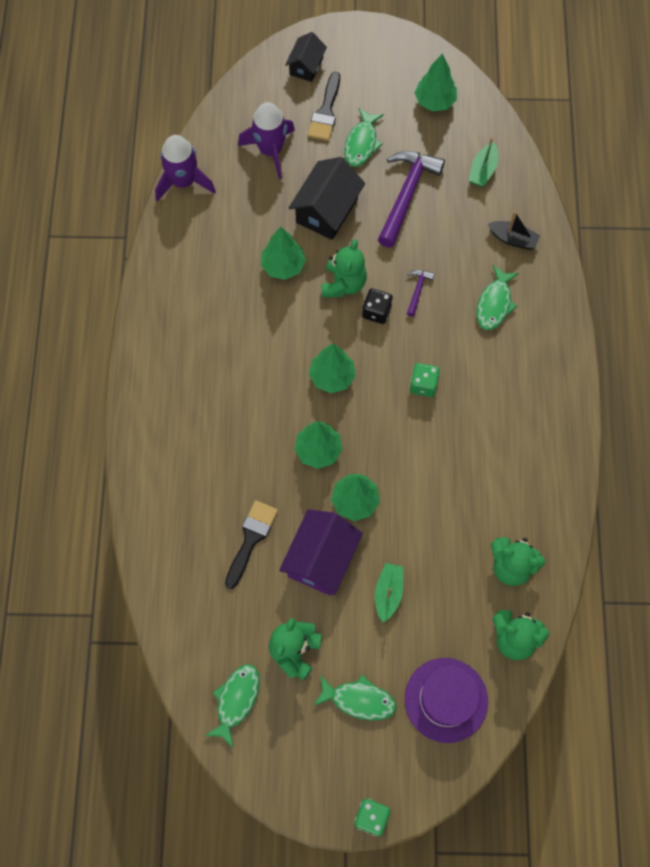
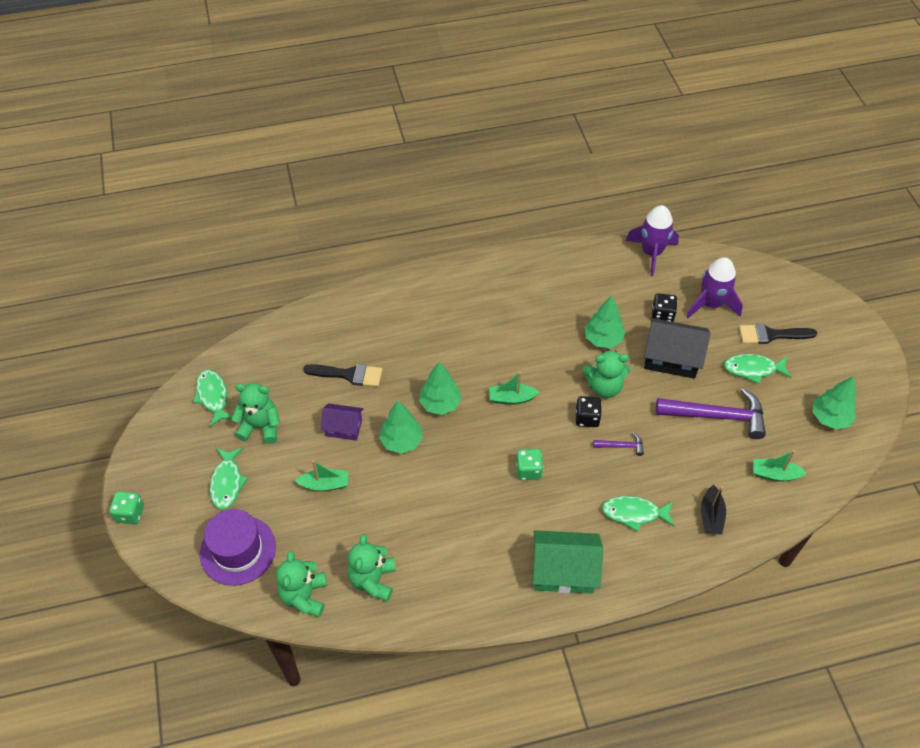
camera: 75 degrees right, 15 degrees down
(236, 700) = (213, 396): green fish -> green fish turned 120 degrees counterclockwise
(270, 200) = (662, 315): none -> black dice
(306, 66) = (811, 309): black house -> none
(321, 559) = (343, 428): purple house -> purple house, size x0.61
(332, 376) = (511, 398): green tree -> green boat
(540, 384) = (563, 571): none -> green house

